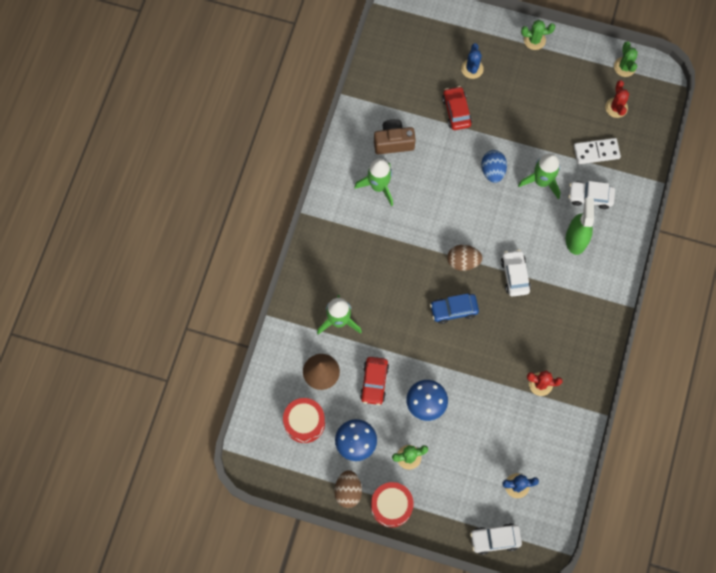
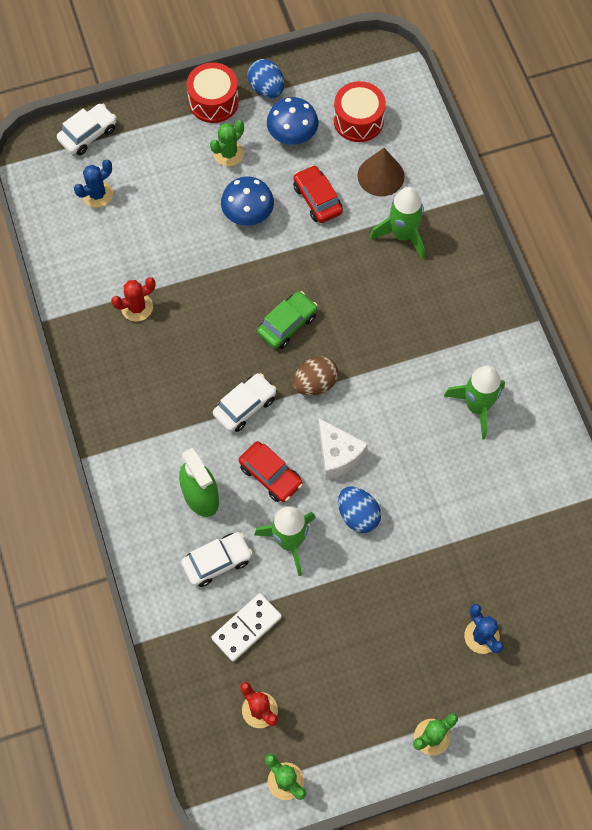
camera: 145 degrees right, 5 degrees down
(348, 491) = (266, 89): brown egg -> blue egg
(393, 142) = (502, 471): brown camera -> none
(453, 310) = (287, 324): blue car -> green car
(456, 111) = (457, 563): red car -> red car (270, 475)
(479, 211) = (338, 455): none -> white cheese
(515, 275) = (245, 406): white car -> white car turned 90 degrees counterclockwise

